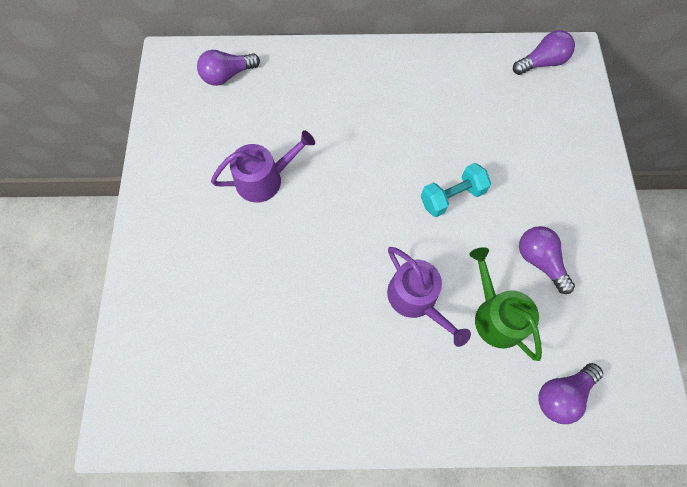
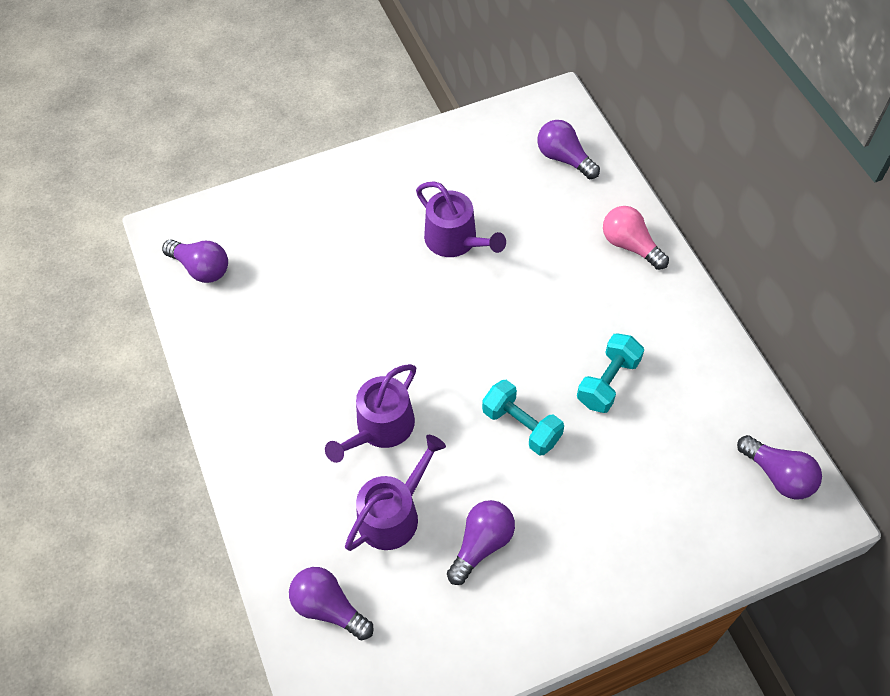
camera: 70 degrees right, 10 degrees down
(183, 405) = (201, 268): none -> purple light bulb
(329, 67) = (630, 245): none -> pink light bulb
(437, 127) = (608, 382): none -> turquoise dumbbell
(495, 315) = (393, 514): green watering can -> purple watering can

